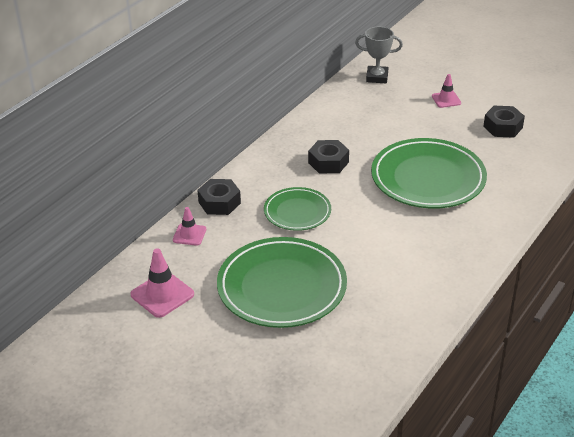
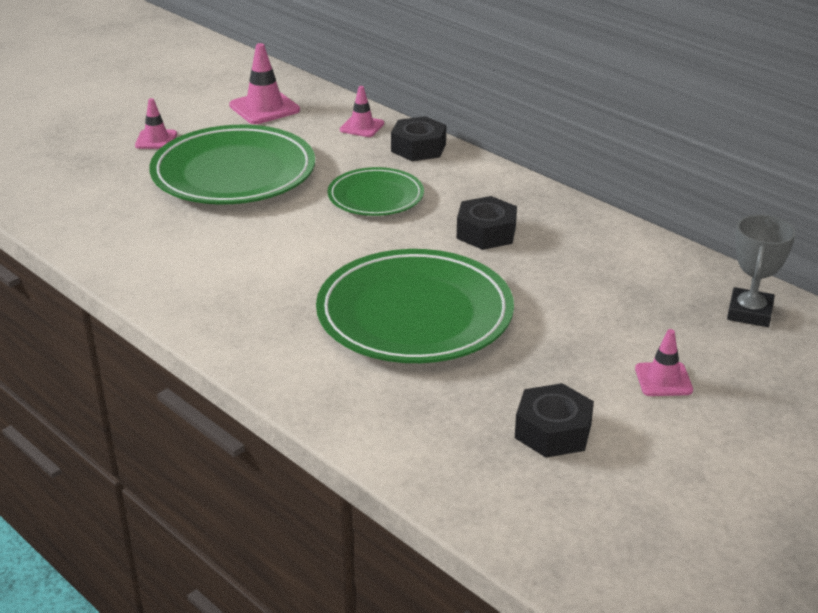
camera: 100 degrees right, 5 degrees down
(235, 346) = (156, 140): none -> pink traffic cone

